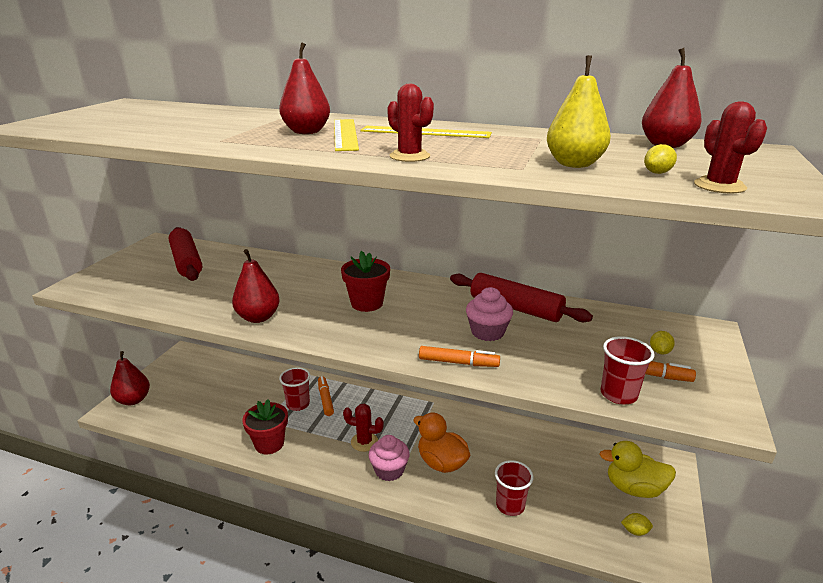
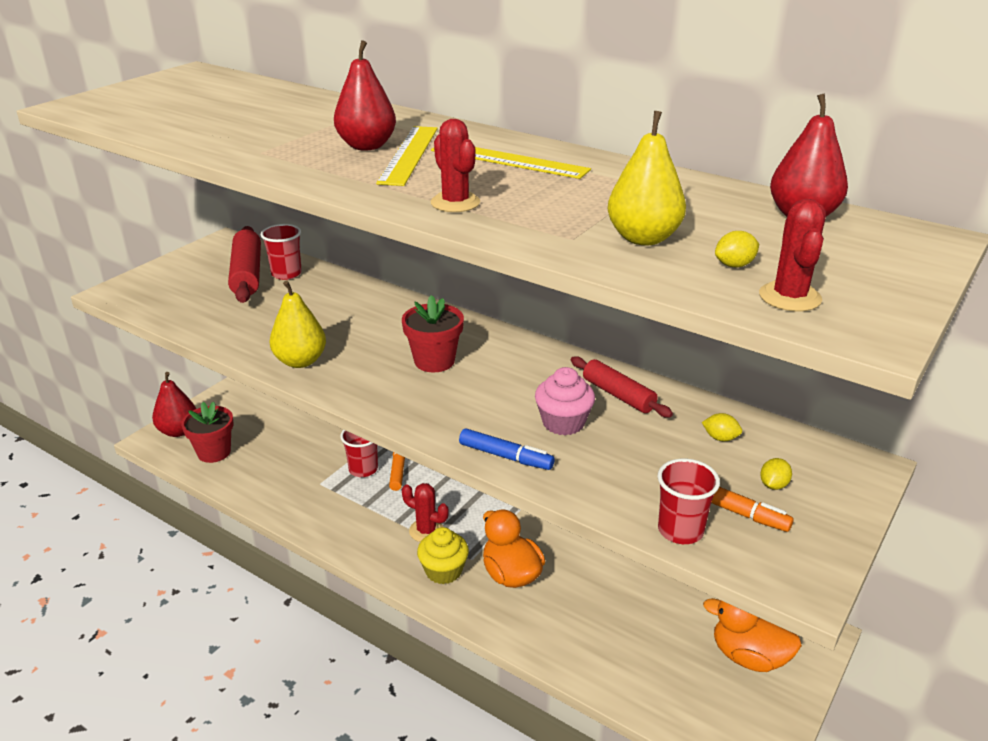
camera: 15 degrees right, 5 degrees up
(258, 317) = (300, 361): red pear -> yellow pear
(269, 444) = (314, 512): red flower pot -> red flower pot (214, 452)
(389, 470) = (443, 571): pink cupcake -> yellow cupcake
(458, 363) = (505, 456): orange marker -> blue marker
(510, 505) = (575, 643): red cup -> red cup (286, 274)
(515, 308) = (618, 395): red rolling pin -> red rolling pin, size x0.66
(634, 488) = (748, 656): yellow duck -> orange duck
(635, 531) = (722, 708): yellow lemon -> yellow lemon (720, 438)

